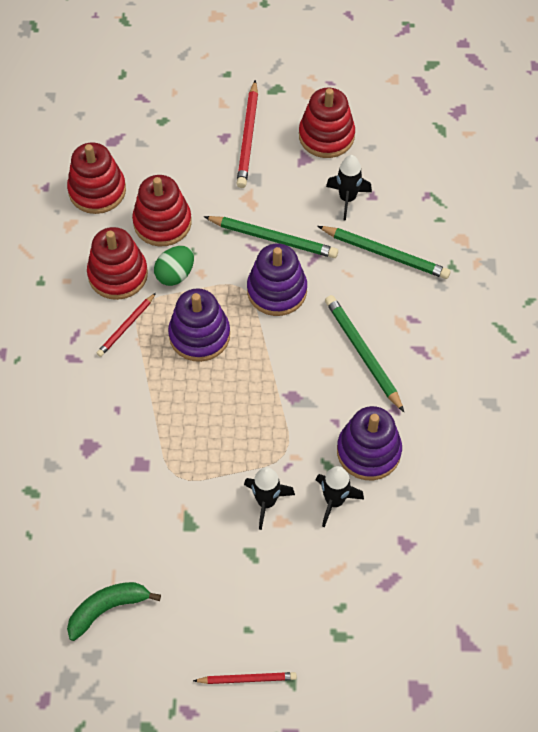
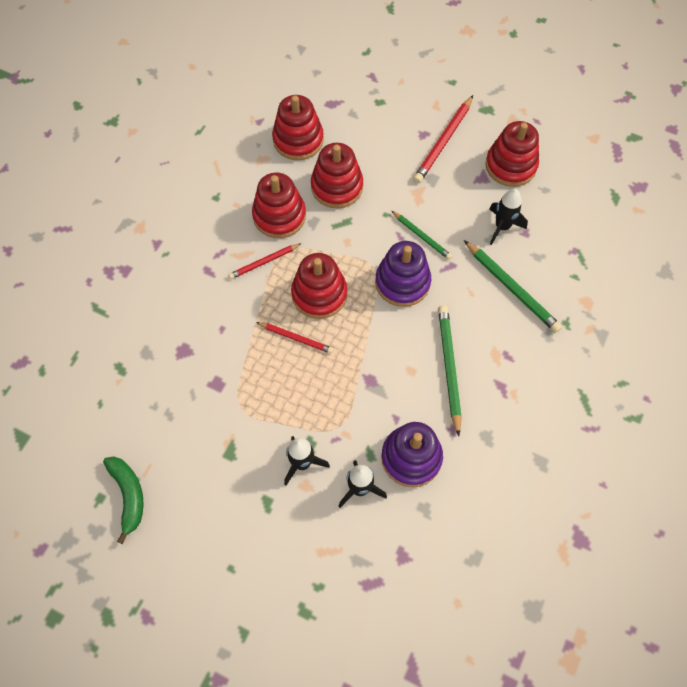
camera: 25 degrees right, 5 degrees up
(108, 608) = (128, 495): green banana -> green banana turned 75 degrees clockwise
(175, 274) = (325, 234): green egg -> none
(199, 335) = (319, 294): purple stacking toy -> red stacking toy
(247, 679) = (208, 612): red pencil -> red pencil (296, 338)
(273, 238) = (422, 236): green pencil -> green pencil, size x0.61

